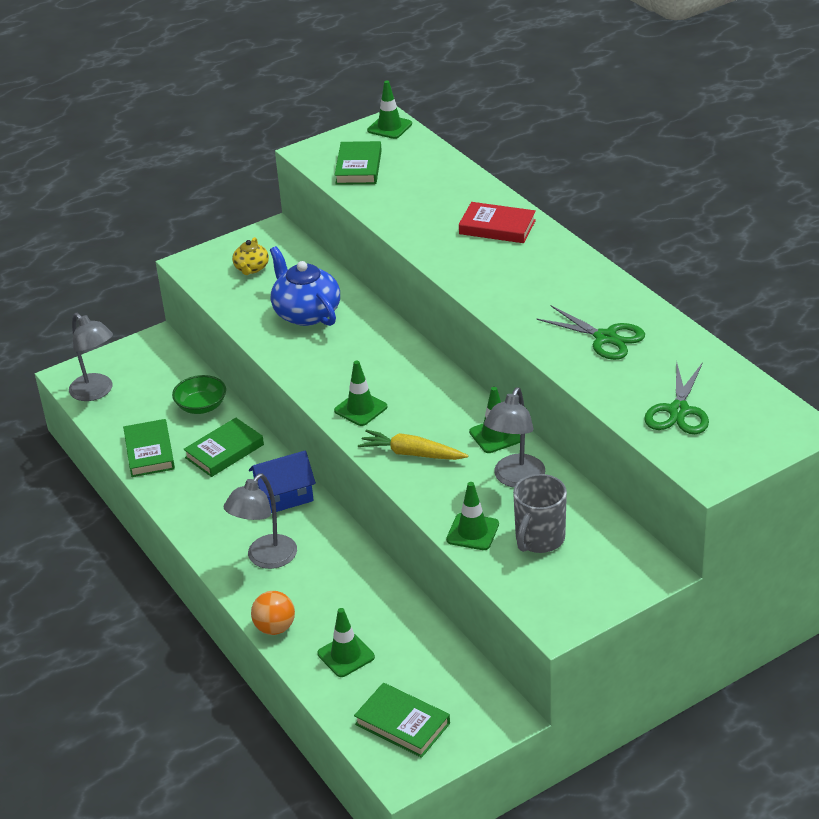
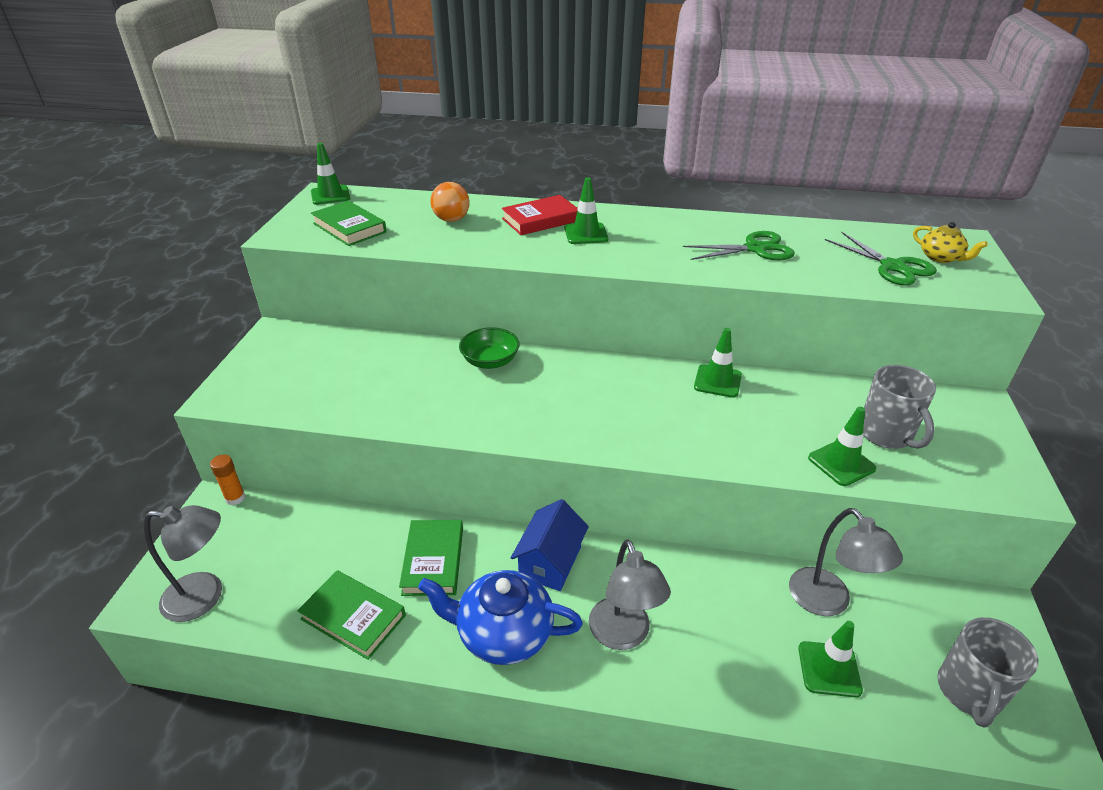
camera: 50 degrees left, 0 degrees up
(169, 344) = (235, 498): none -> orange glue stick
(201, 406) = (350, 534): green bowl -> green bowl (490, 361)
(251, 268) = (297, 370): yellow teapot -> yellow teapot (941, 258)
(275, 628) = (737, 699): orange ball -> orange ball (451, 220)
(306, 313) = (410, 378): blue teapot -> blue teapot (503, 633)
(360, 409) = (586, 425): green traffic cone -> green traffic cone (586, 234)
(402, 724) = (969, 692): green book -> grey mug
(411, 454) = (688, 434): yellow carrot -> none
(515, 479) = (788, 402): grey lamp -> grey lamp (828, 602)

